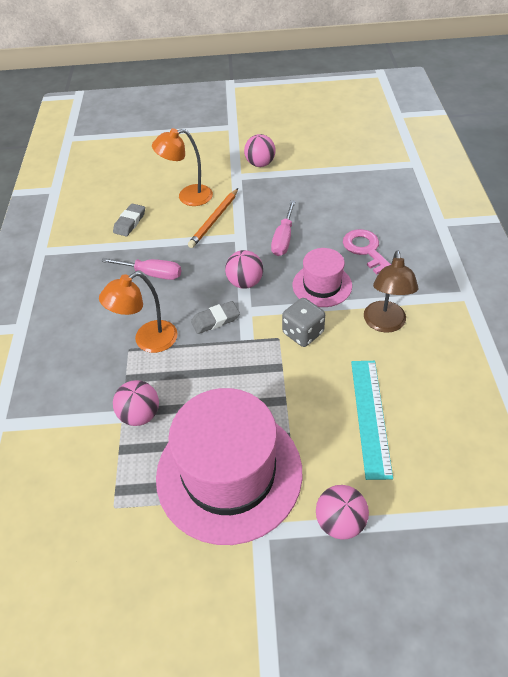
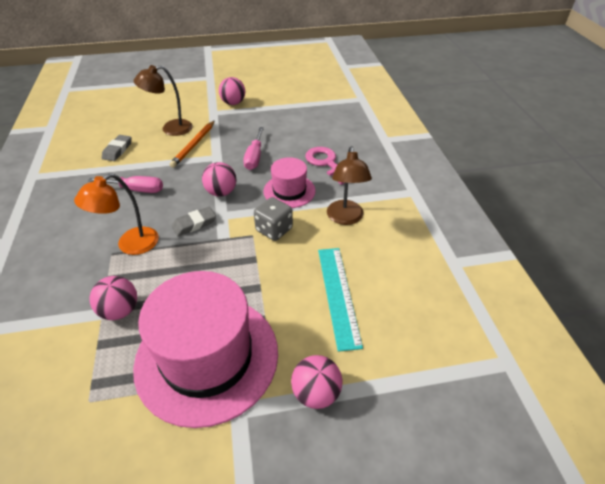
camera: 10 degrees left, 5 degrees down
(188, 197) = (170, 129): orange lamp -> brown lamp

